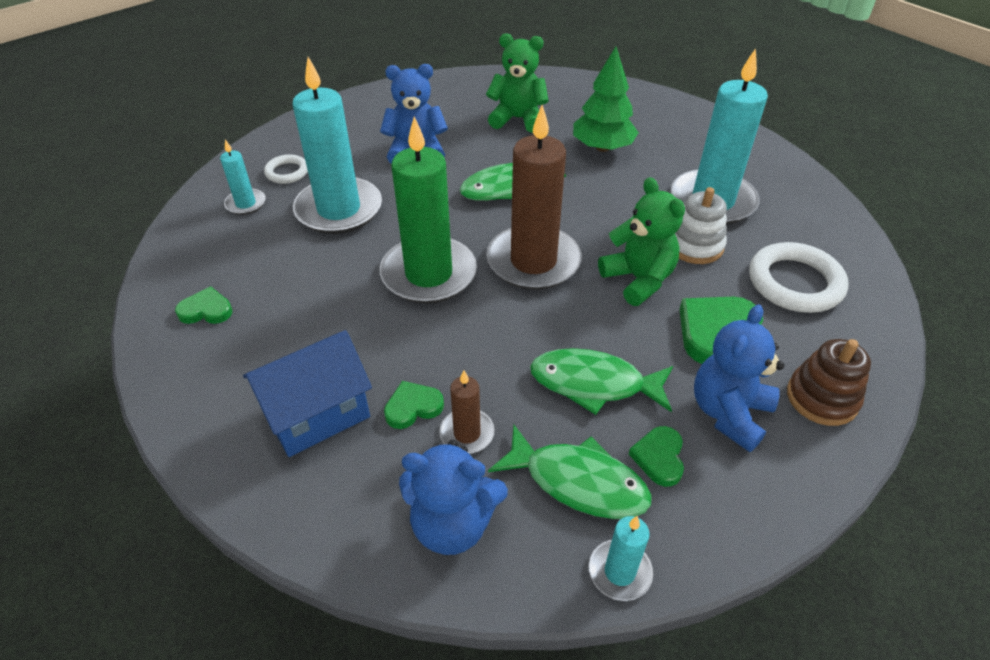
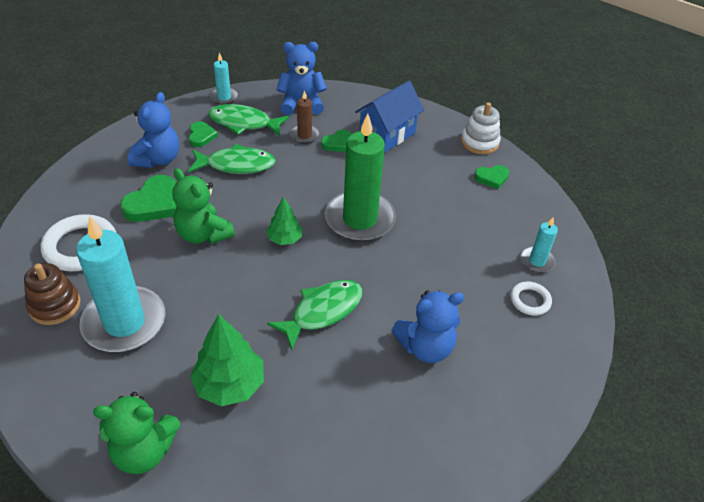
camera: 165 degrees right, 0 degrees up
(339, 209) = (457, 266): turquoise candle -> none
(517, 119) = (332, 421): green teddy bear -> green teddy bear (144, 451)
(533, 261) = (284, 239): brown candle -> green tree
(695, 246) = (153, 270): white stacking toy -> white stacking toy (479, 142)
(822, 398) = (98, 172): brown stacking toy -> brown stacking toy (55, 305)

